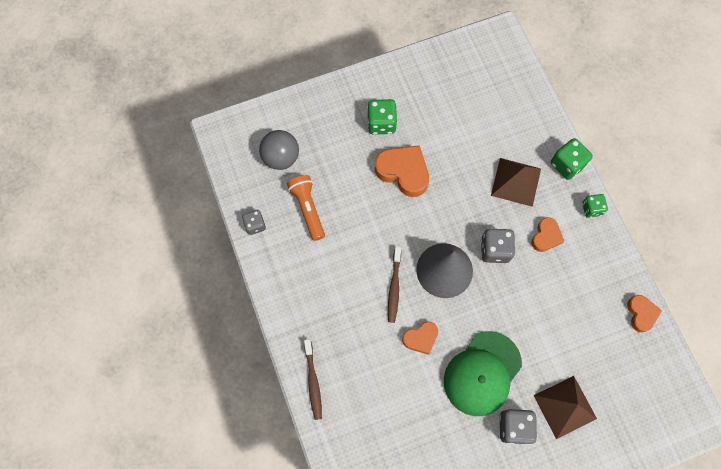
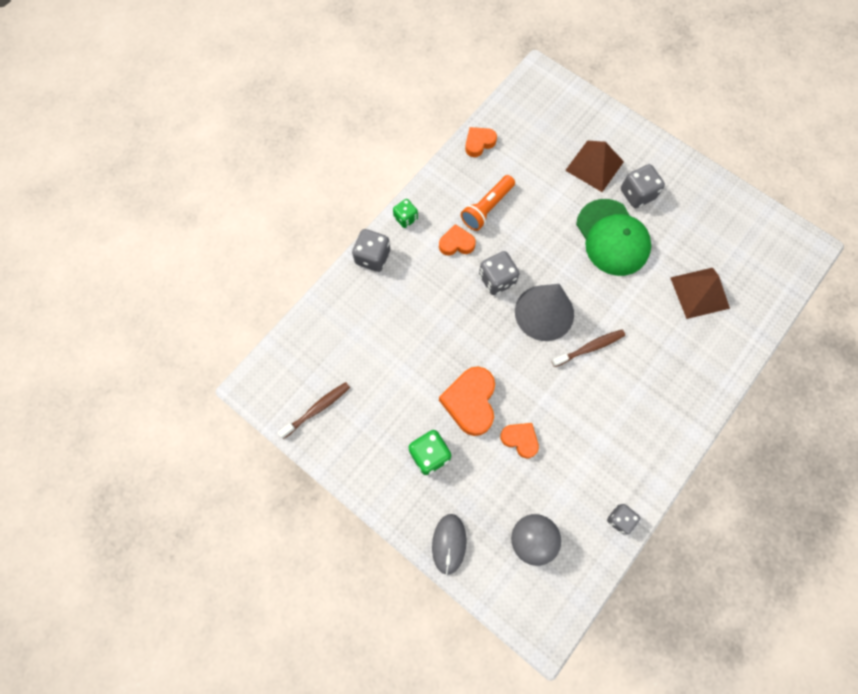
camera: 120 degrees left, 0 degrees up
(308, 209) = (568, 475): orange flashlight -> orange flashlight (487, 208)
(313, 104) = (449, 543): none -> grey mouse
(313, 382) = (720, 370): brown toothbrush -> brown toothbrush (317, 409)
(421, 338) = (618, 301): orange heart -> orange heart (520, 439)
(482, 373) = (612, 237): green cap -> green cap turned 60 degrees clockwise
(516, 182) = (417, 293): brown pyramid -> brown pyramid (699, 292)
(567, 165) = (372, 257): green dice -> grey dice

